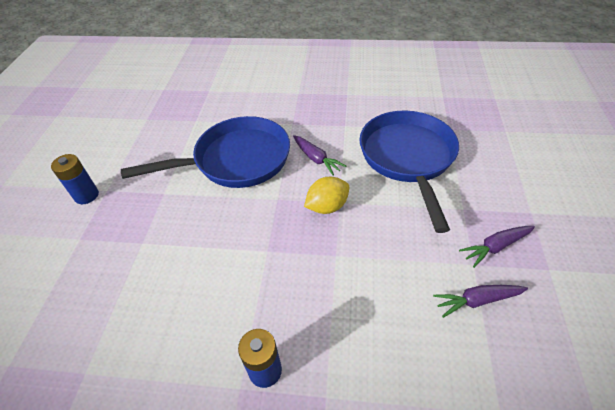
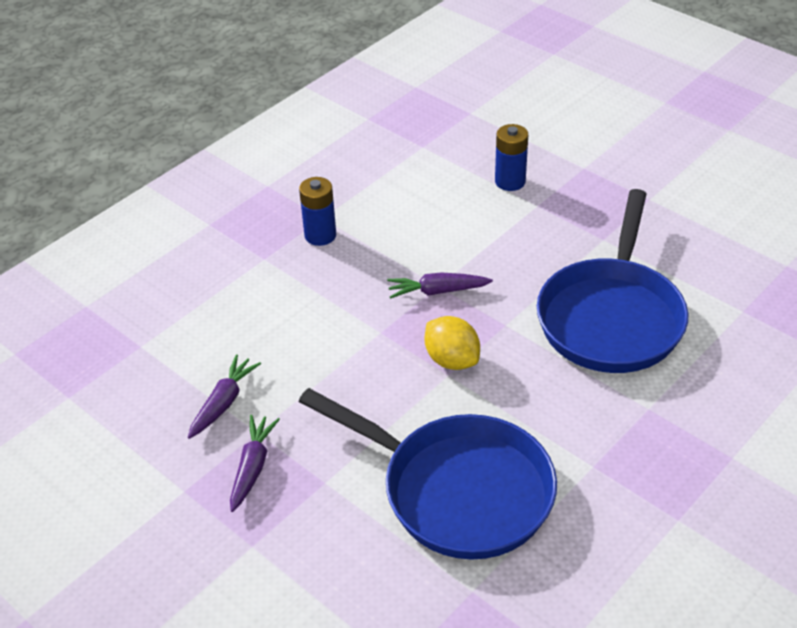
camera: 125 degrees right, 5 degrees down
(86, 195) = (652, 183): blue battery -> blue battery (510, 181)
(316, 159) = (544, 394): purple carrot -> purple carrot (437, 291)
(327, 206) = (452, 360): yellow lemon -> yellow lemon turned 45 degrees counterclockwise

